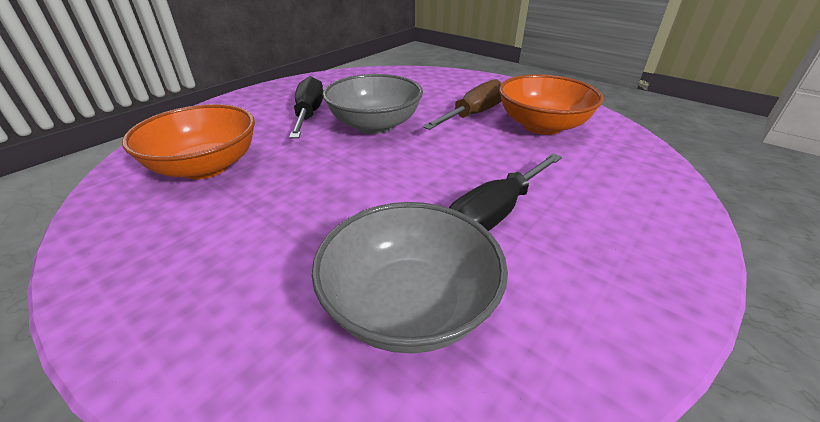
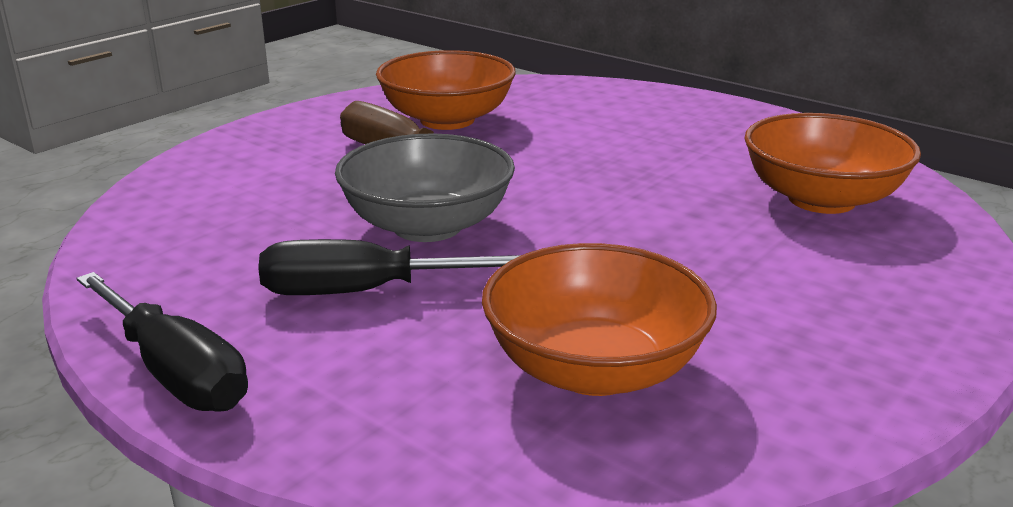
camera: 90 degrees left, 10 degrees down
(409, 305) = (821, 199): grey bowl -> orange bowl
(496, 213) = (664, 159): black screwdriver -> black screwdriver (175, 372)

